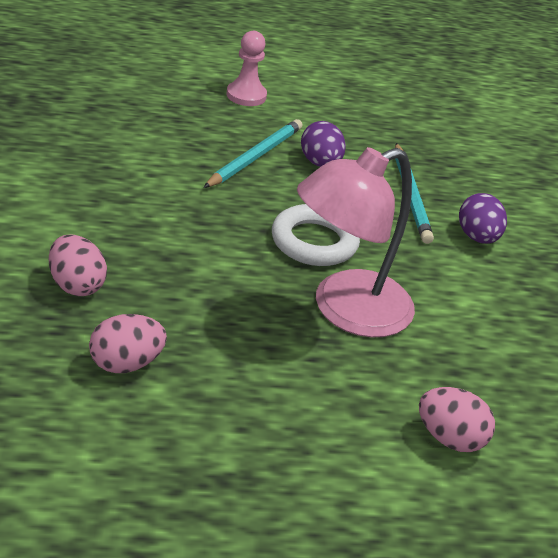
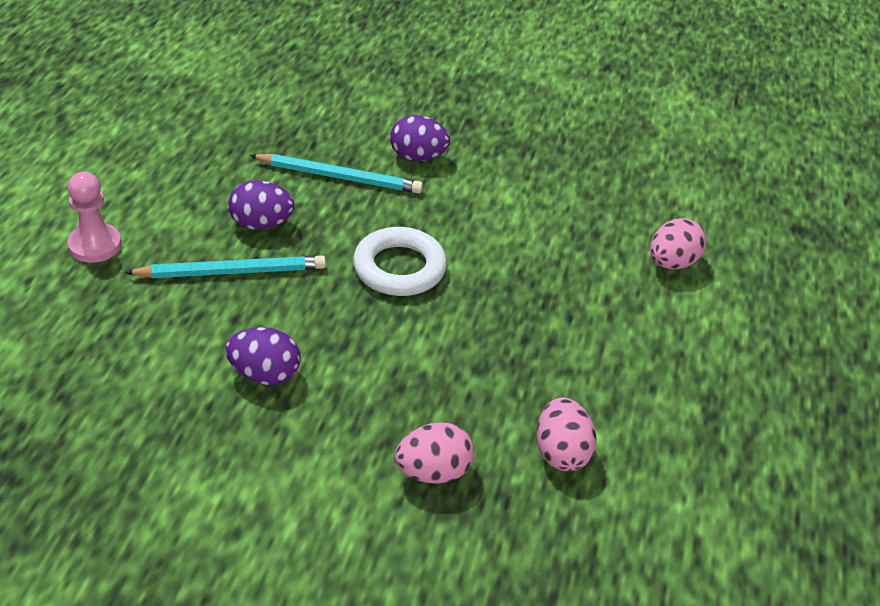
camera: 70 degrees left, 5 degrees up
(150, 187) = (265, 374): none -> purple egg
(255, 157) = (231, 271): turquoise pencil -> turquoise pencil turned 120 degrees clockwise
(346, 310) = (508, 276): pink lamp -> none

